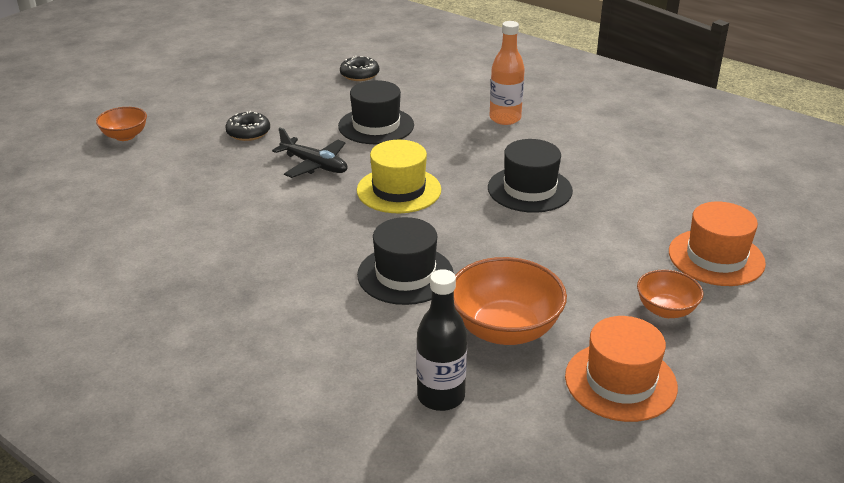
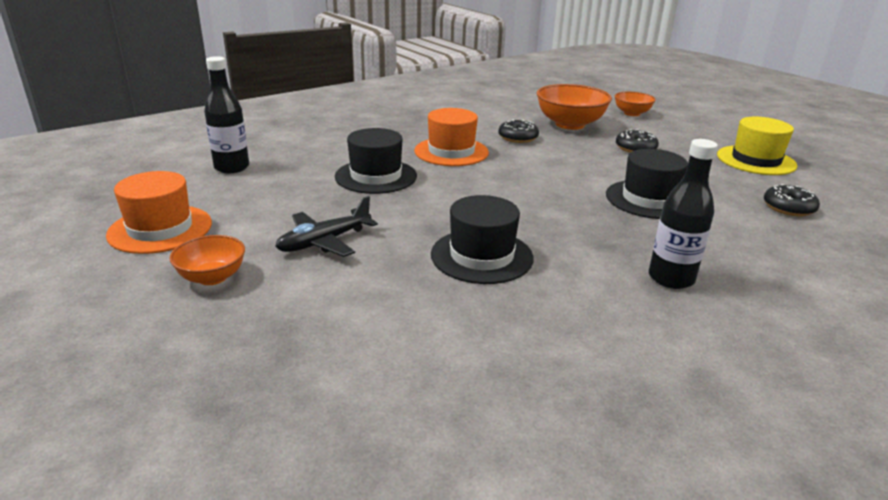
camera: 105 degrees right, 5 degrees down
(240, 201) = (518, 137): none -> black donut
(314, 165) = (568, 165): black plane -> black plane (324, 242)
(399, 190) = (509, 192): yellow hat -> yellow hat (756, 160)
(505, 118) = (671, 278): orange bottle -> black bottle
(505, 329) = (272, 199): orange bowl -> orange bowl (570, 124)
(716, 257) = (258, 344): orange hat -> orange hat (451, 152)

